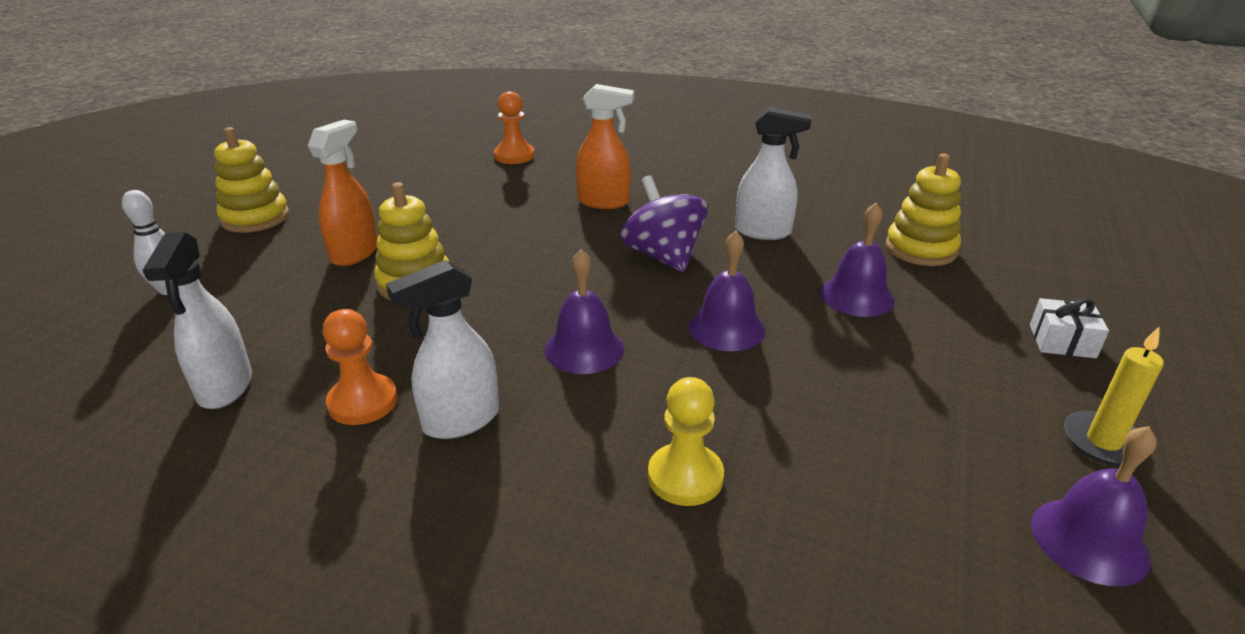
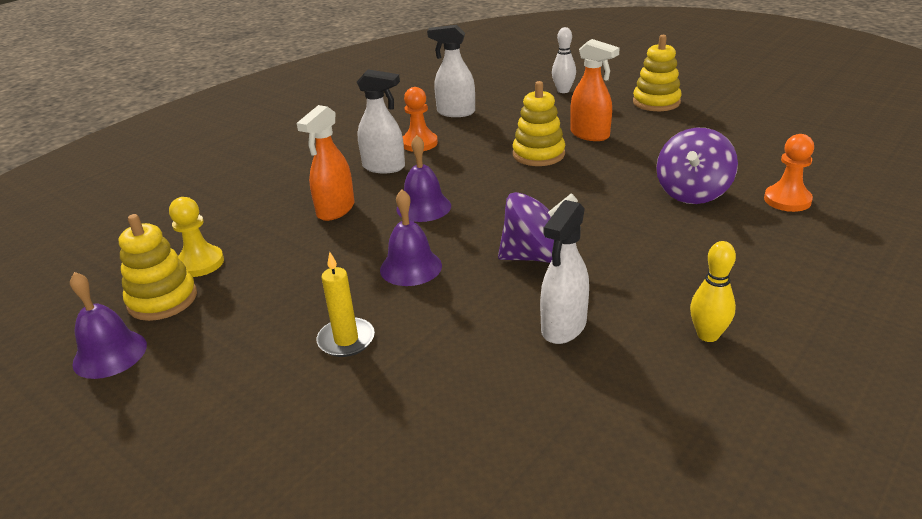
camera: 110 degrees right, 0 degrees up
(460, 420) = (384, 167): white spray bottle -> white spray bottle turned 120 degrees clockwise
(508, 191) = (692, 193): none -> purple spinning top
(604, 202) = (659, 240): orange spray bottle -> orange spray bottle (335, 210)
(685, 477) = (287, 225): yellow pawn -> yellow pawn (200, 263)
(730, 181) = (707, 335): none -> yellow bowling pin
(856, 296) = (413, 351): purple bell -> none
(920, 249) = (478, 442): yellow stacking toy -> yellow stacking toy (162, 300)
(1062, 341) = (258, 467): white gift -> none
(1103, 442) = (151, 412): yellow candle -> yellow candle (346, 340)

